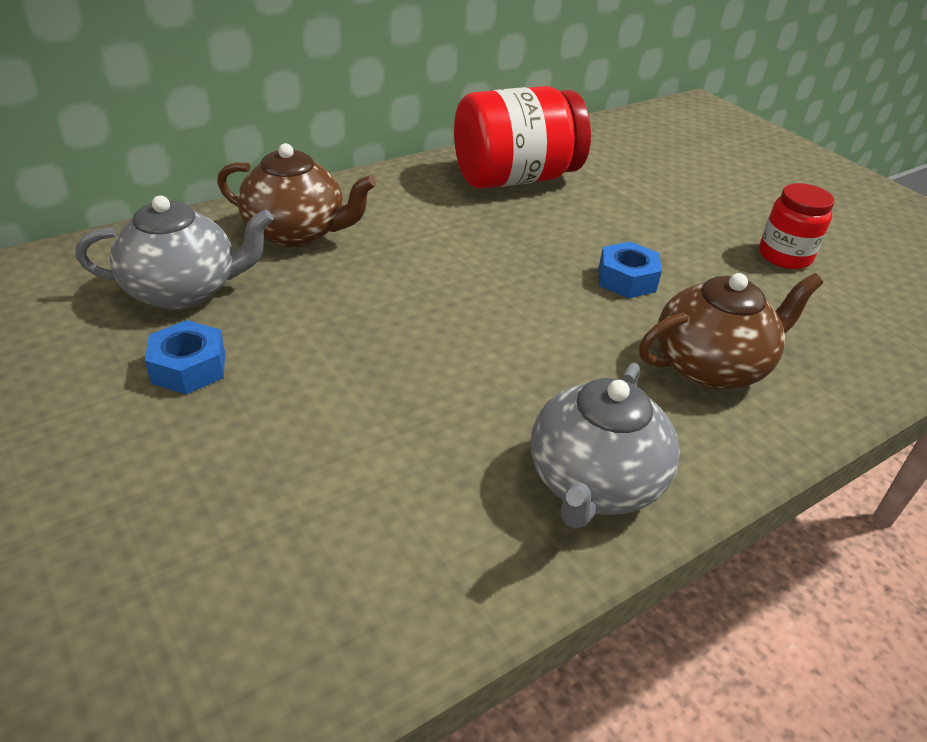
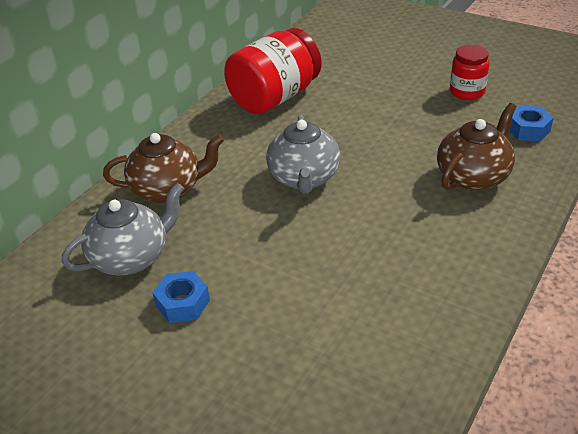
camera: 20 degrees left, 0 degrees up
(594, 483) = (460, 268): grey teapot -> grey teapot (304, 178)
(626, 279) = (392, 141): blue nut -> blue nut (528, 130)

